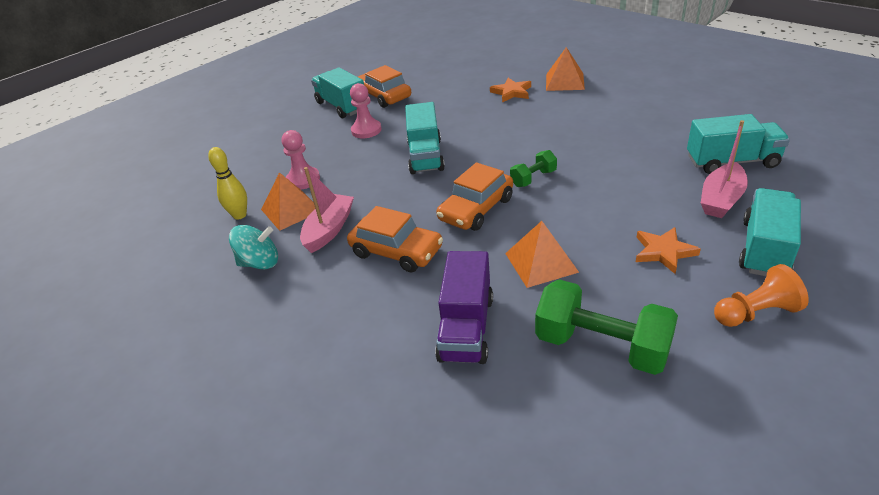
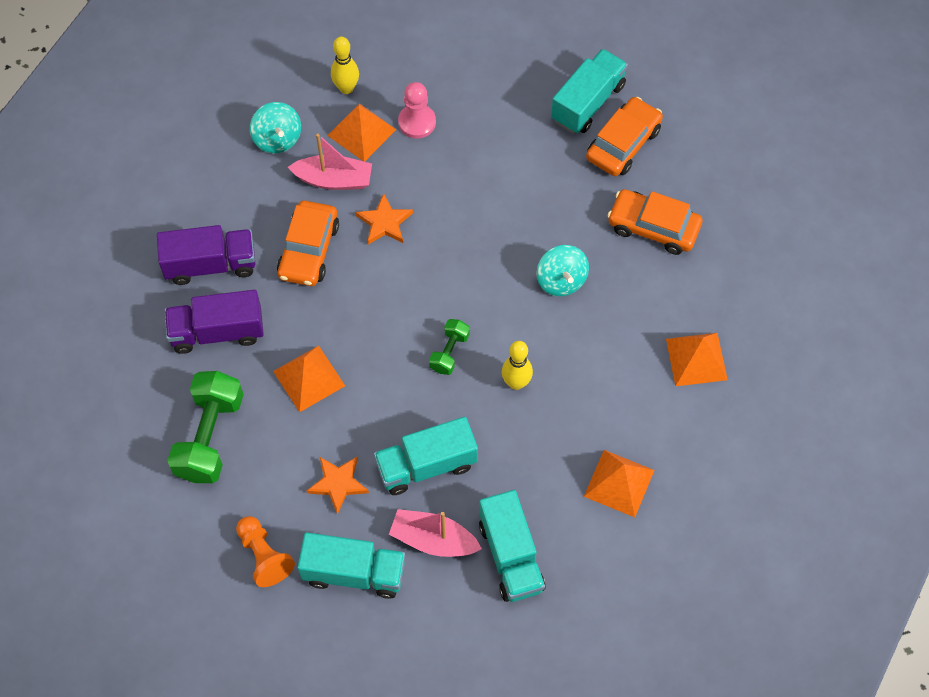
camera: 70 degrees right, 25 degrees up
(366, 130) = (531, 151): pink pawn -> none
(379, 326) = (210, 264): none -> purple truck
(425, 156) = (481, 232): turquoise truck -> turquoise truck (426, 465)
(476, 209) = (385, 306): orange car -> orange car (653, 227)
(484, 125) = (561, 280): none -> turquoise spinning top
(511, 92) = (654, 297): orange star -> orange star (384, 222)
(533, 178) = (449, 352): green dumbbell -> green dumbbell turned 75 degrees clockwise
(569, 149) = (516, 383): none -> yellow bowling pin
(662, 113) = (619, 483): none -> orange pyramid

